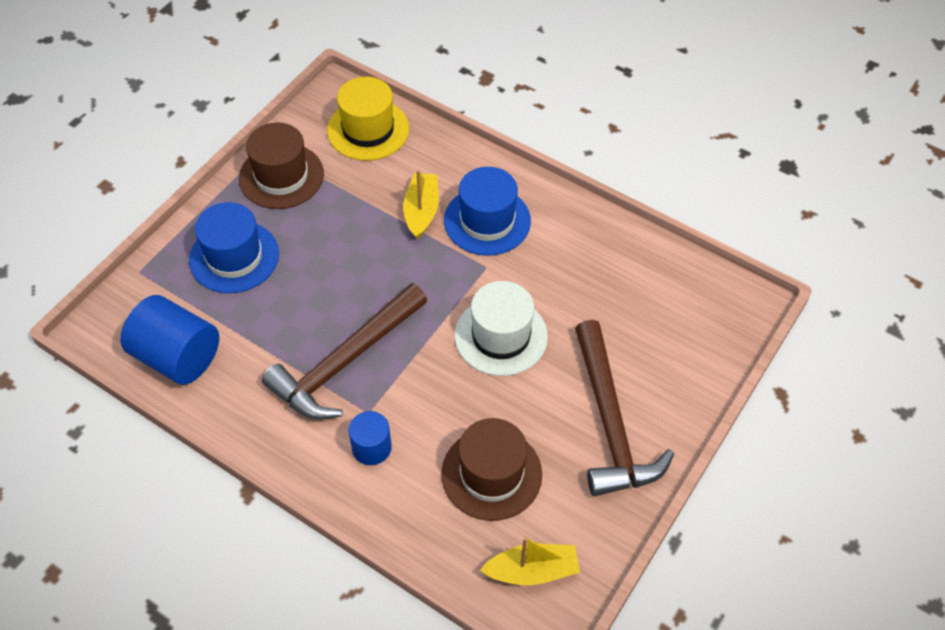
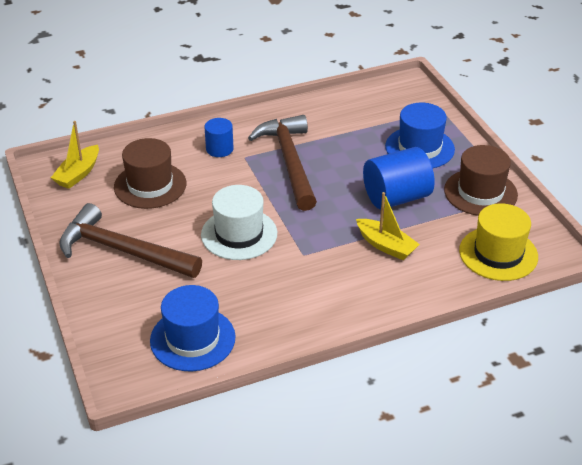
camera: 125 degrees right, 15 degrees down
(177, 356) = (358, 104): blue cylinder -> blue cylinder (396, 197)
(487, 221) = (346, 275): blue hat -> blue hat (192, 339)

